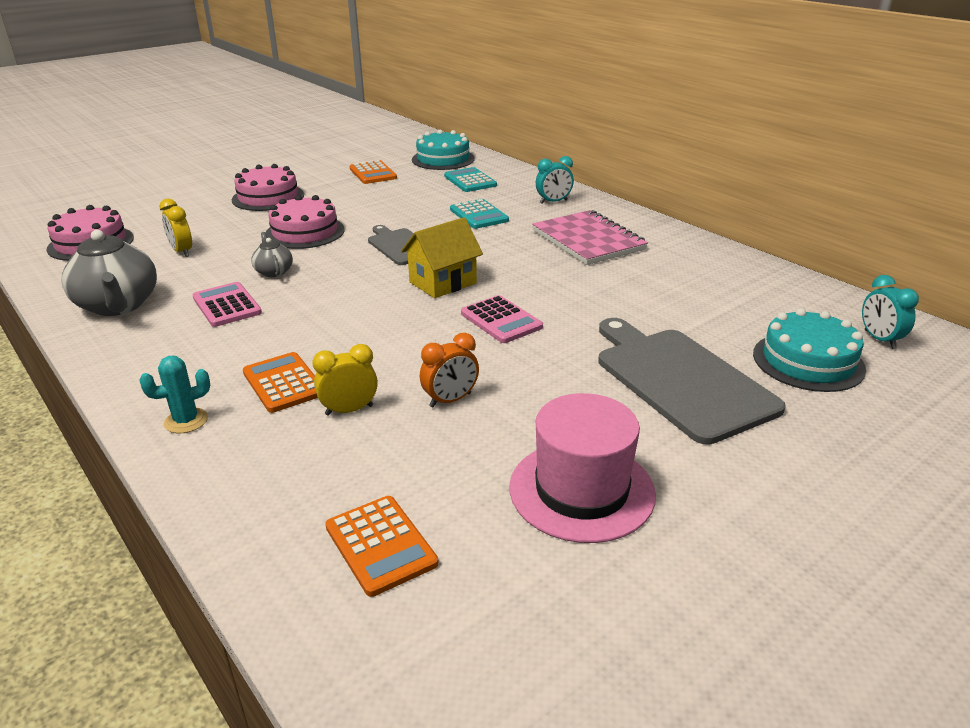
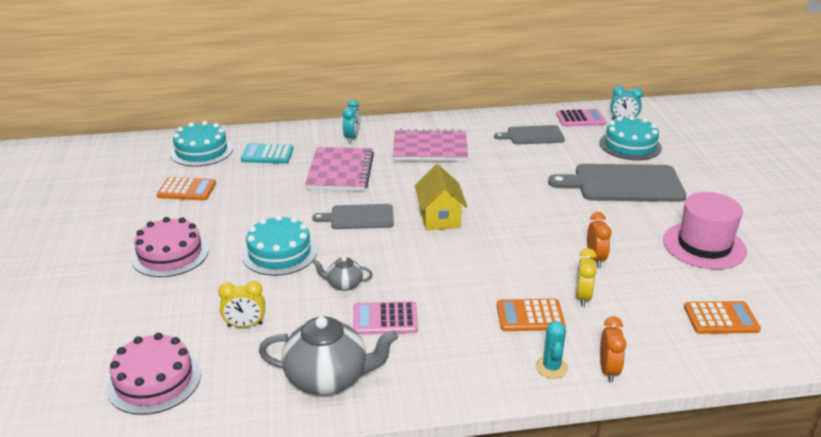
camera: 60 degrees left, 0 degrees up
(198, 464) = (608, 370): none -> orange clock
(305, 232) = (279, 253): pink cake -> turquoise cake
(479, 215) = (340, 171): turquoise calculator -> pink notebook
(501, 320) = (513, 213): pink calculator -> pink calculator (580, 119)
(716, 287) = (532, 135): none -> grey cutting board

